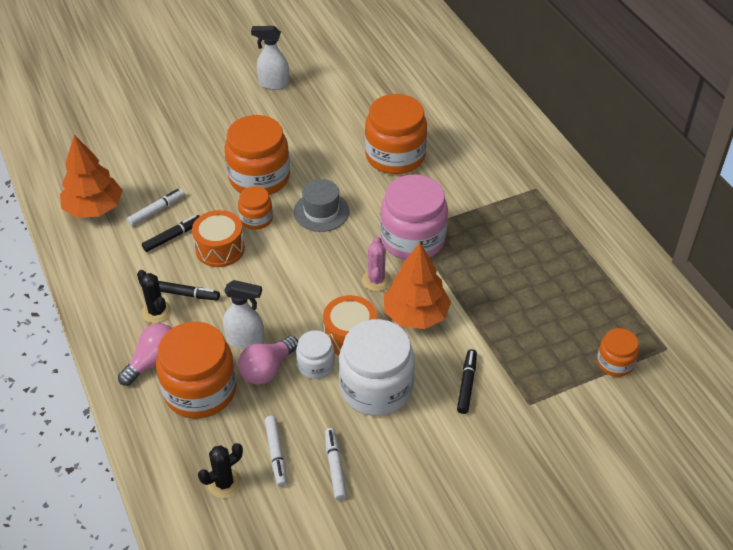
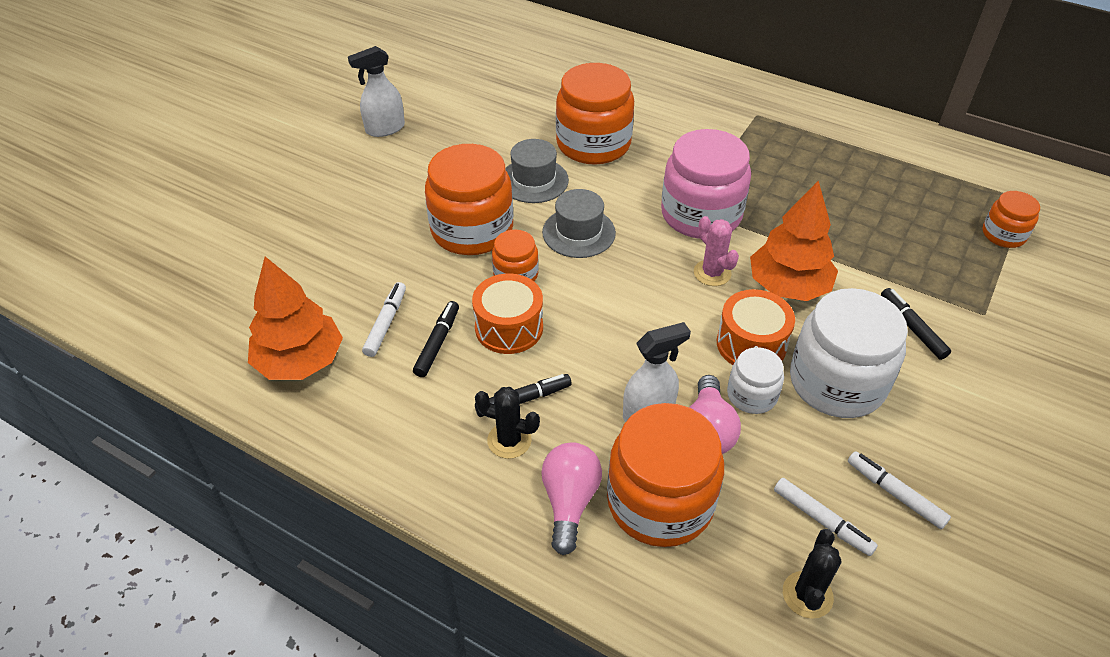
camera: 35 degrees left, 0 degrees up
(330, 163) = (534, 180): none -> grey hat

